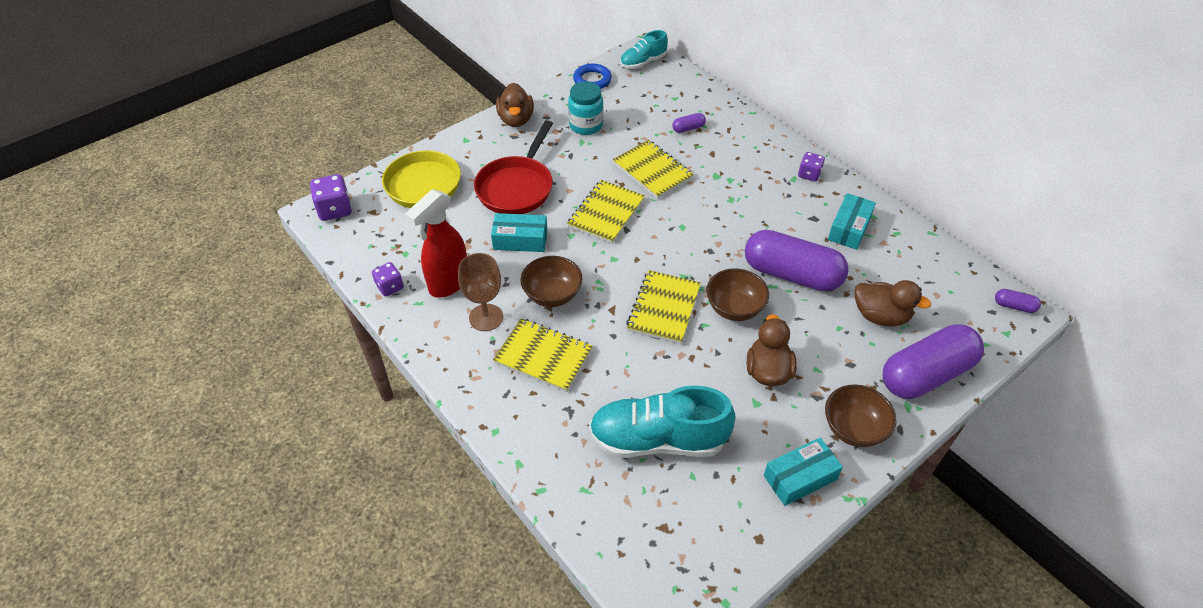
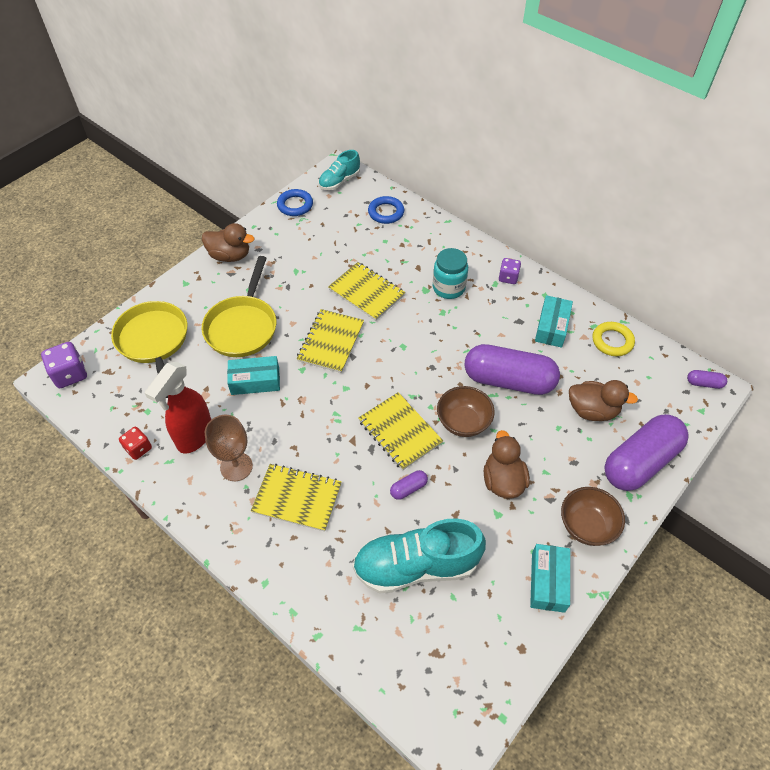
camera: 10 degrees left, 5 degrees up
(390, 287) = (138, 448): purple dice -> red dice
(516, 119) = (230, 255): brown duck -> brown duck turned 60 degrees counterclockwise
(517, 187) = (242, 326): red pan -> yellow pan
(552, 295) = (295, 434): brown bowl -> none
(586, 125) = (297, 253): turquoise jar -> turquoise jar (448, 288)
(664, 308) = (400, 432): yellow notebook -> yellow notebook turned 45 degrees counterclockwise
(687, 97) = (386, 212): none -> blue ring
(688, 128) = (392, 244): purple capsule -> purple capsule (408, 488)
(800, 477) = (548, 582): turquoise box -> turquoise box turned 45 degrees counterclockwise
(915, 251) = (612, 341): none -> yellow ring

